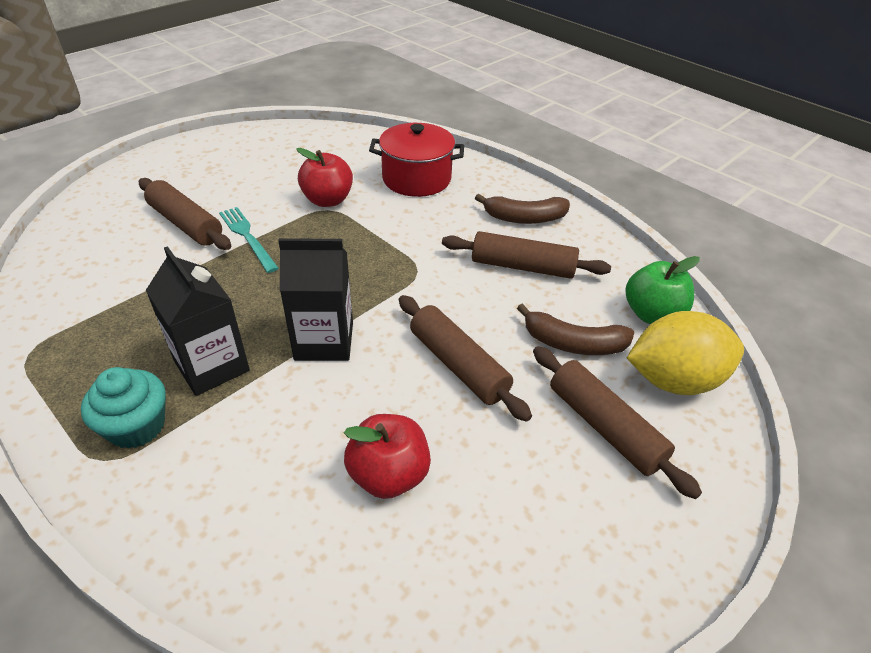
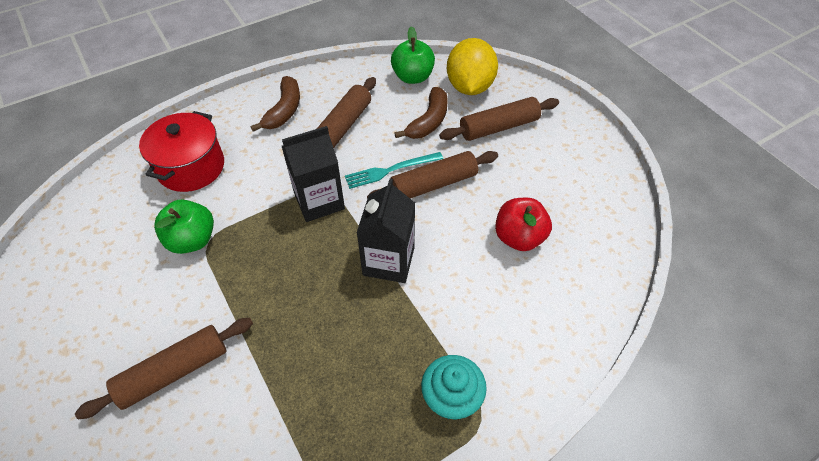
camera: 75 degrees left, 10 degrees up
(212, 366) = (397, 343): black carton -> black carton (319, 201)
(248, 237) = (225, 312): turquoise fork -> turquoise fork (391, 170)
(327, 200) = (192, 240): red apple -> green apple

